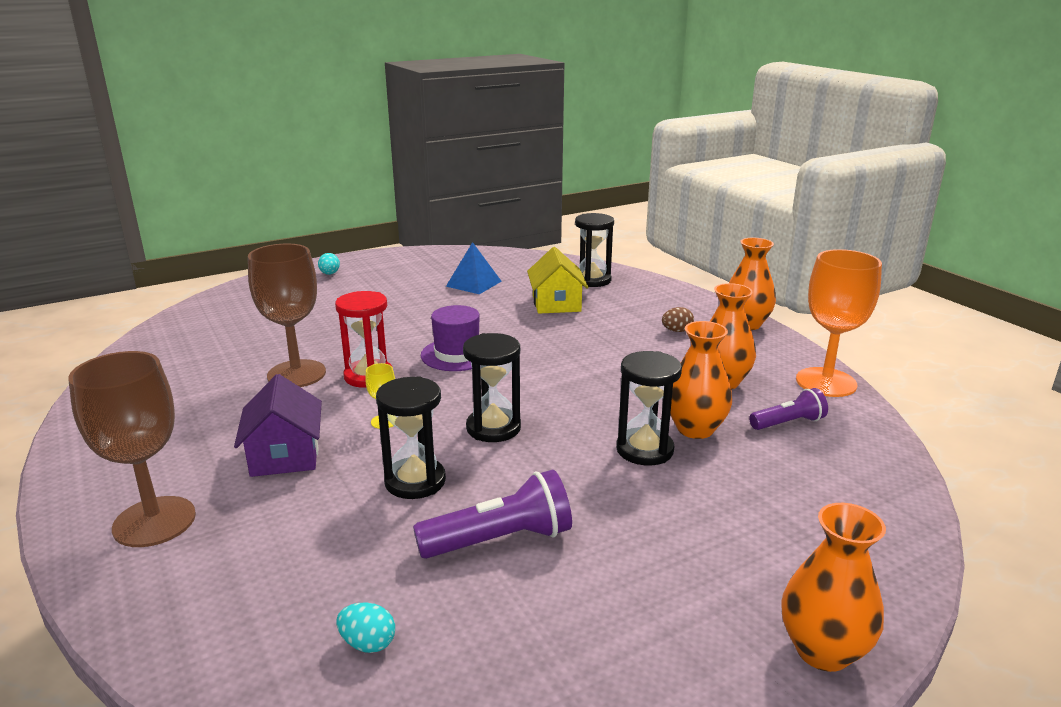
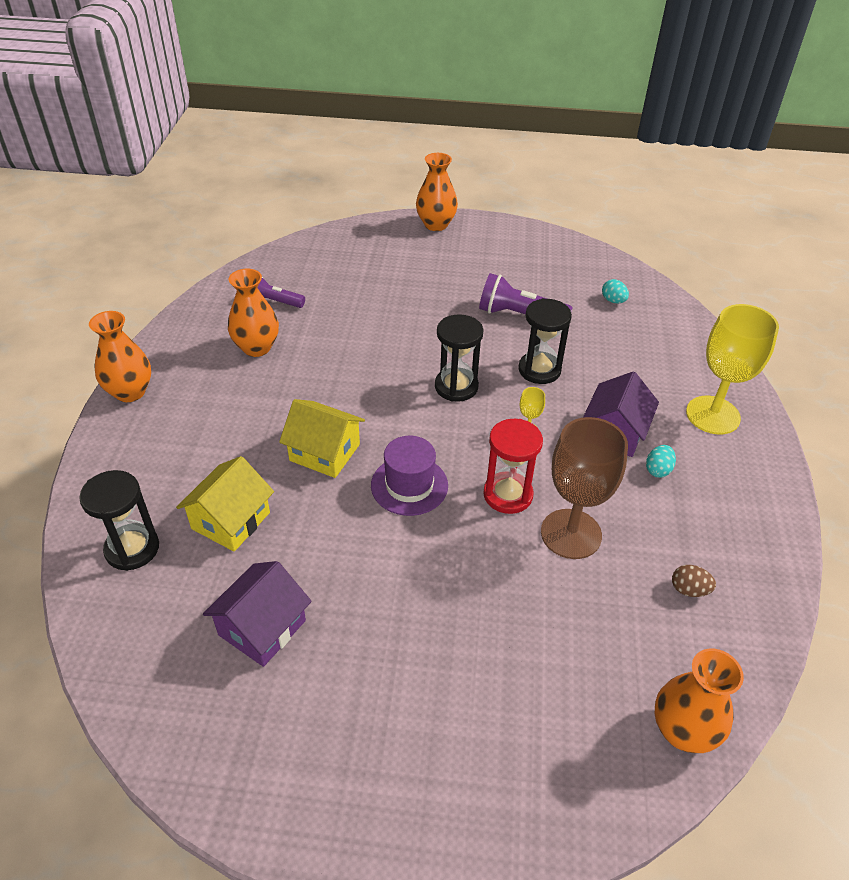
camera: 145 degrees left, 20 degrees up
(154, 521) = (713, 415): brown goblet -> yellow goblet
(330, 274) = (419, 799): turquoise egg -> turquoise egg (658, 470)
(474, 283) = (262, 627): blue pyramid -> purple house
(547, 347) = (324, 452): none -> yellow house
(644, 450) = (383, 326): black hourglass -> none
(677, 331) = (195, 415): brown egg -> brown egg (689, 590)
(695, 429) = (334, 324): orange vase -> orange vase (682, 731)
(826, 382) = (195, 314): orange goblet -> none

